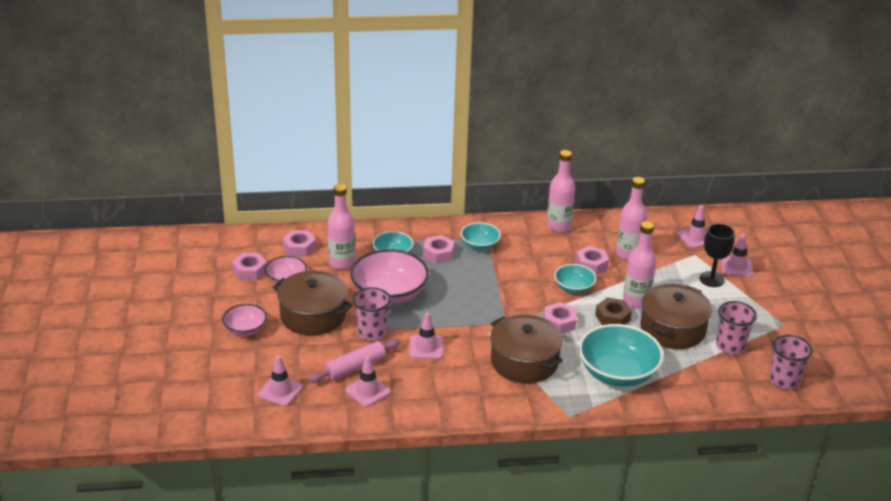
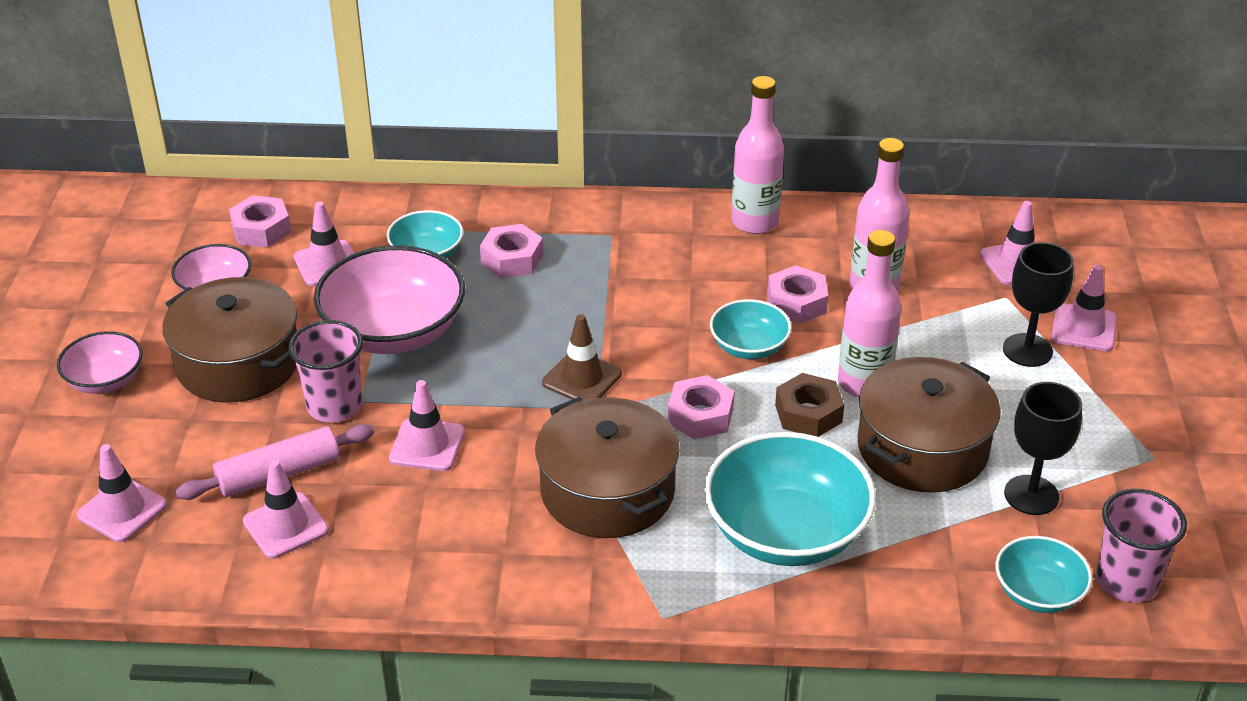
camera: 10 degrees right, 5 degrees up
(250, 271) = (156, 267): pink nut -> none
(341, 263) = (327, 264): pink bottle -> pink traffic cone
(480, 245) = (595, 248): turquoise bowl -> turquoise bowl (1038, 593)
(494, 309) = (582, 378): none -> brown traffic cone
(730, 346) = (1031, 495): pink cup -> black goblet

